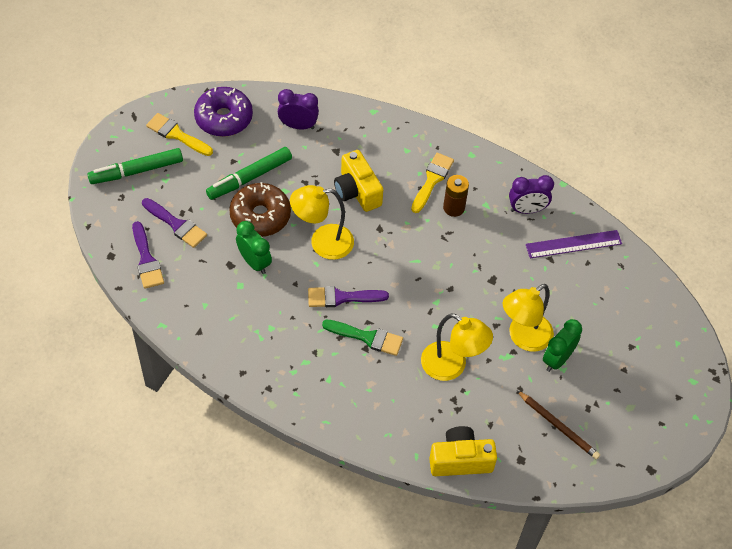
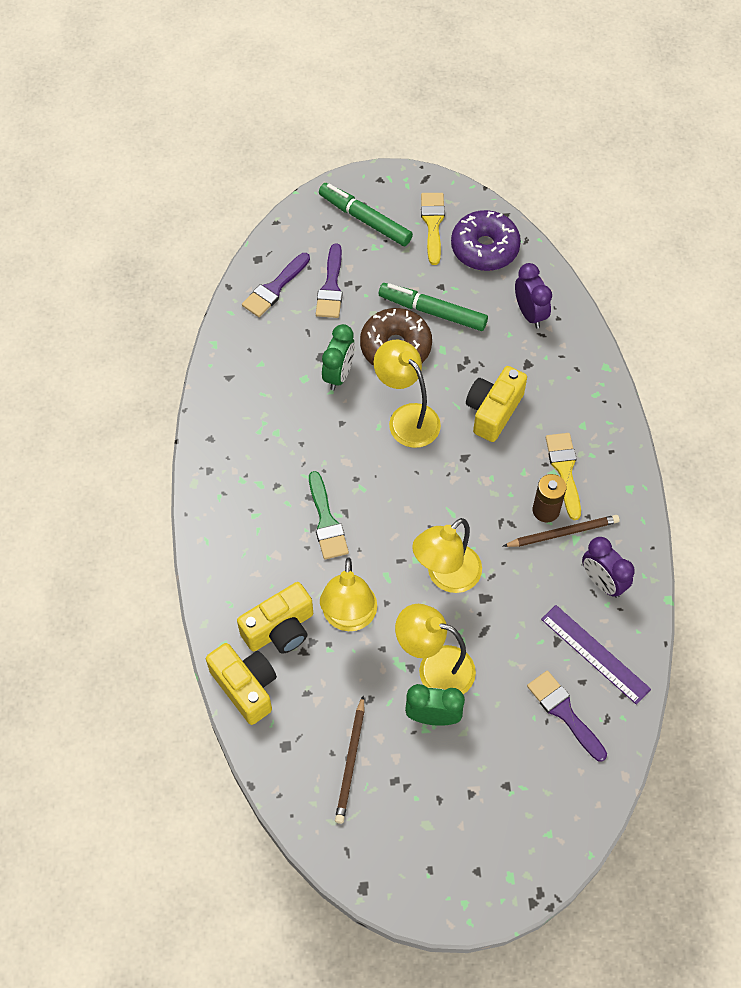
camera: 60 degrees right, 5 degrees up
(342, 297) = (356, 472): purple brush -> purple brush (564, 712)
(430, 413) = (280, 629): none -> yellow camera
(432, 180) = (564, 470): yellow brush -> yellow brush turned 90 degrees counterclockwise
(461, 292) = (446, 576): none -> yellow lamp
(477, 209) = (563, 533): none -> brown pencil

